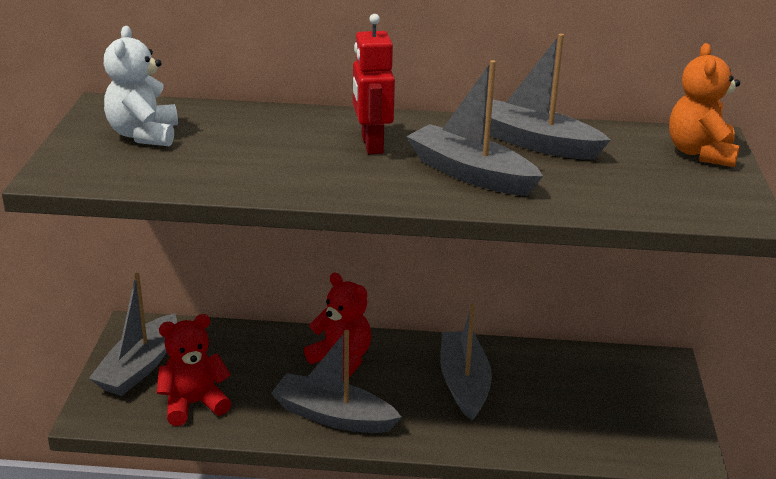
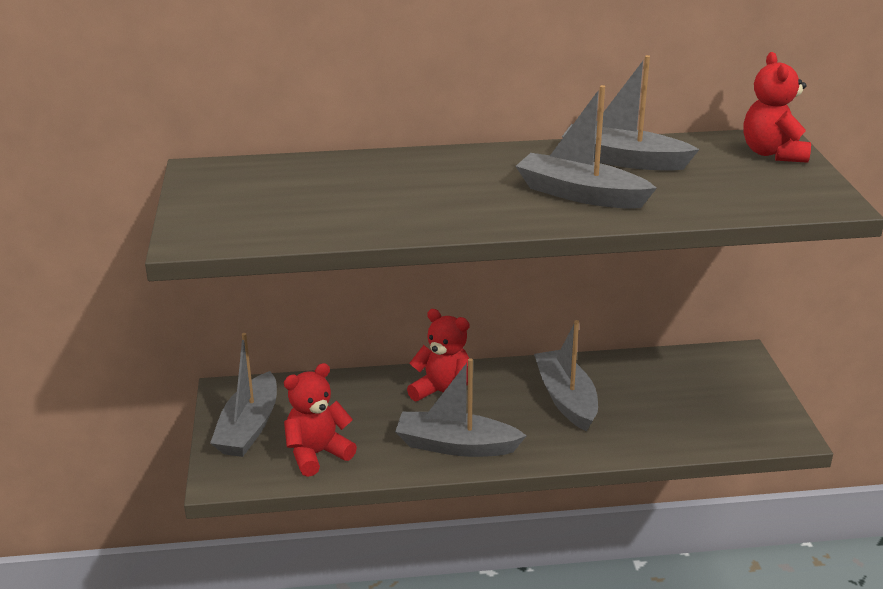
camera: 10 degrees left, 0 degrees up
(144, 135) = (254, 193): white teddy bear -> none
(371, 145) = (476, 178): red robot -> none
(700, 153) = (773, 153): orange teddy bear -> red teddy bear

